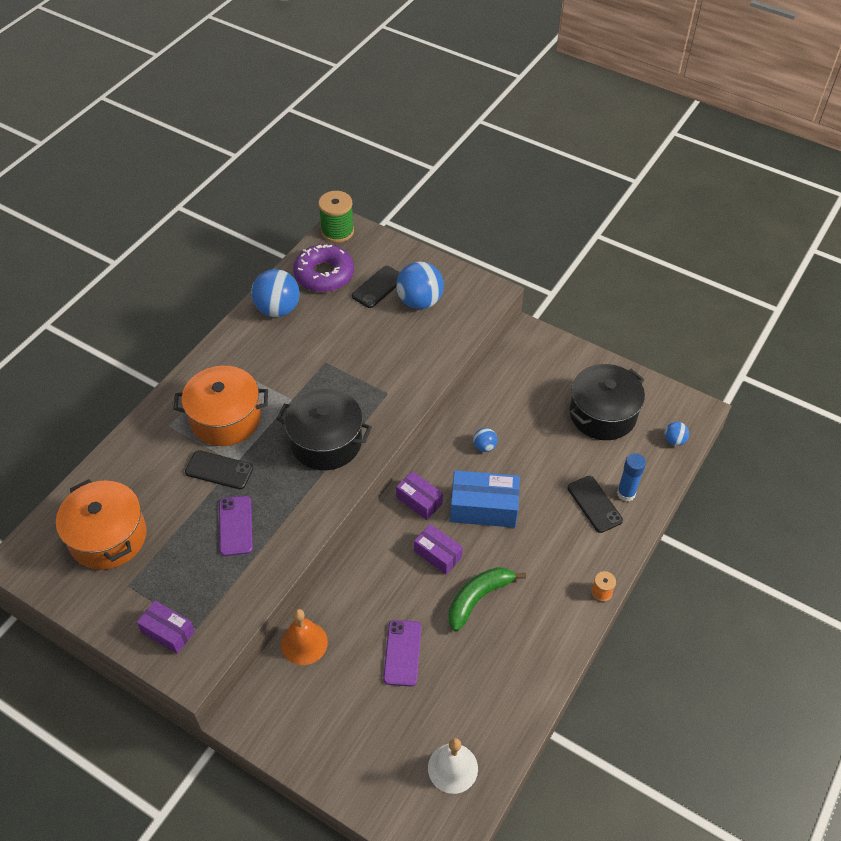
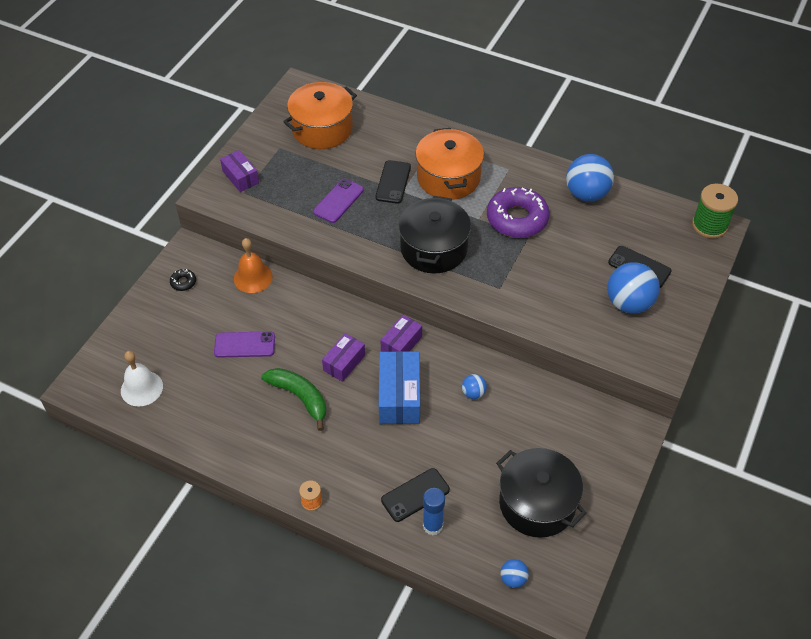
camera: 85 degrees right, 0 degrees up
(168, 632) = (240, 177): purple box -> purple box turned 60 degrees counterclockwise
(235, 526) = (338, 201): purple phone -> purple phone turned 45 degrees counterclockwise
(297, 724) = (183, 282): none -> black donut
(324, 274) = (643, 222): purple donut -> purple donut (517, 219)

